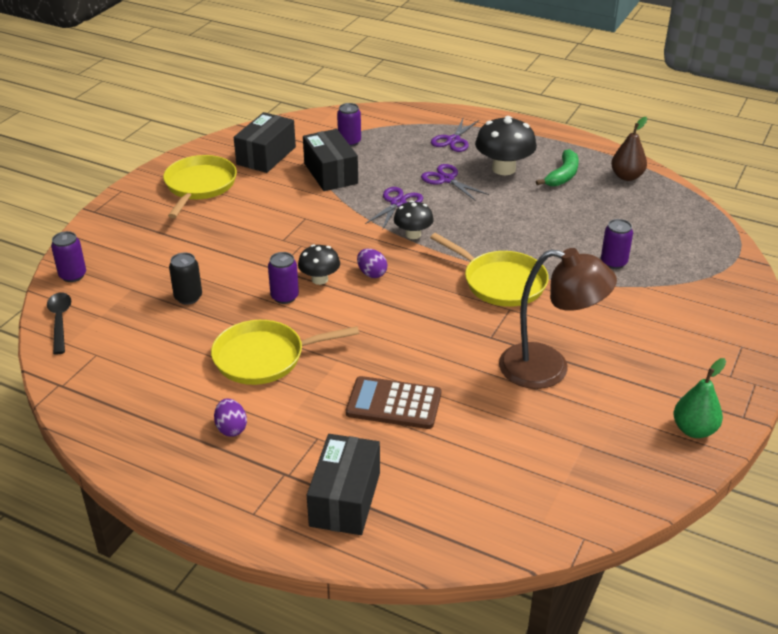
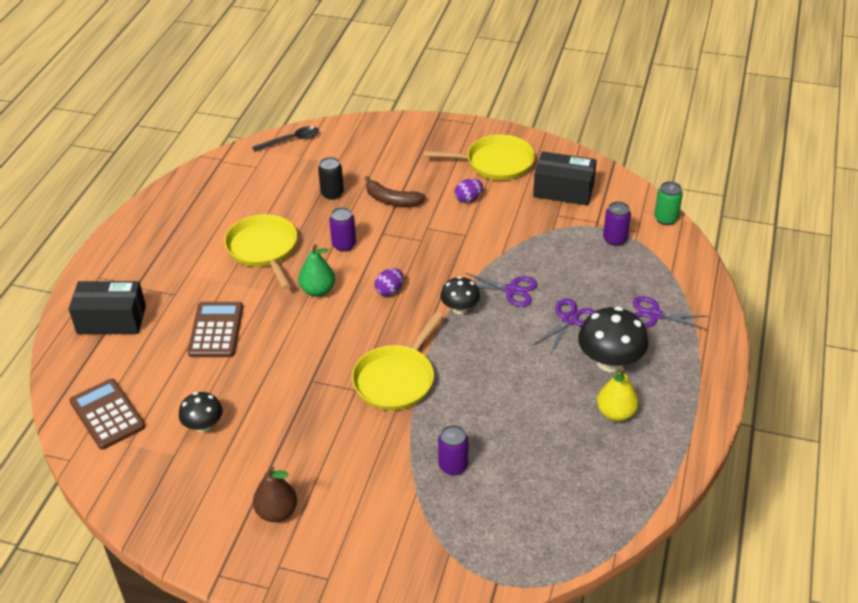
camera: 80 degrees right, 5 degrees up
(73, 275) = (347, 131): purple can -> none
(224, 257) = (392, 200): none -> brown banana
(231, 428) = (182, 249): purple egg -> purple egg (468, 199)
(319, 279) = (373, 260): black mushroom -> black mushroom (203, 425)
(331, 173) = (548, 237): black box -> none
(333, 114) = (665, 219): none -> green can
(514, 503) = (107, 414): none -> brown calculator
(548, 369) = (271, 424): brown lamp -> none
(562, 175) = (616, 413): green banana -> yellow pear
(627, 176) = (637, 472): brown pear -> brown pear (277, 512)
(694, 430) = (197, 534): green pear -> green pear (318, 290)

